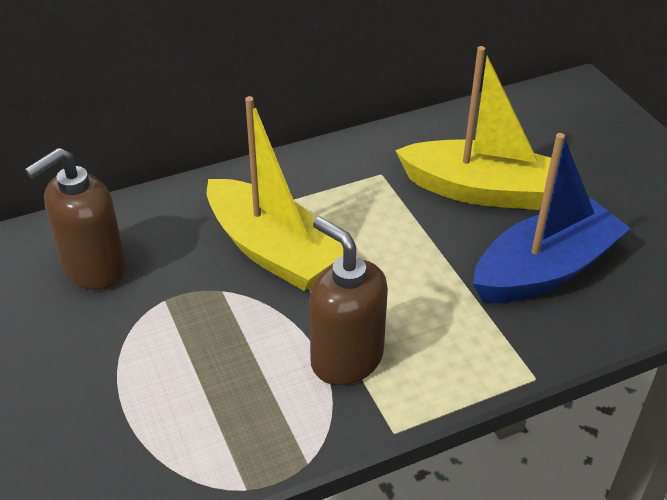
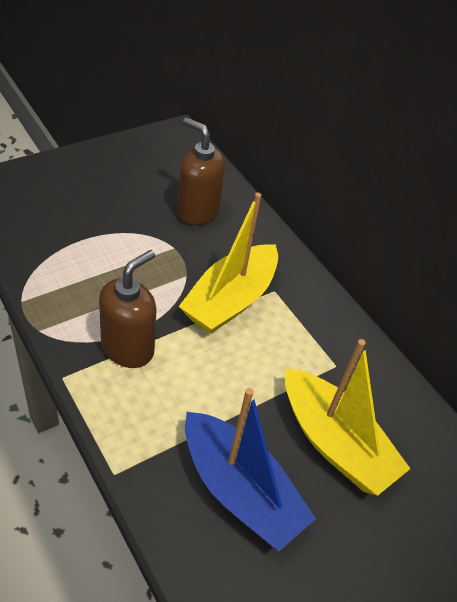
camera: 75 degrees right, 5 degrees up
(481, 190) = (334, 443): yellow boat -> yellow boat turned 45 degrees counterclockwise

